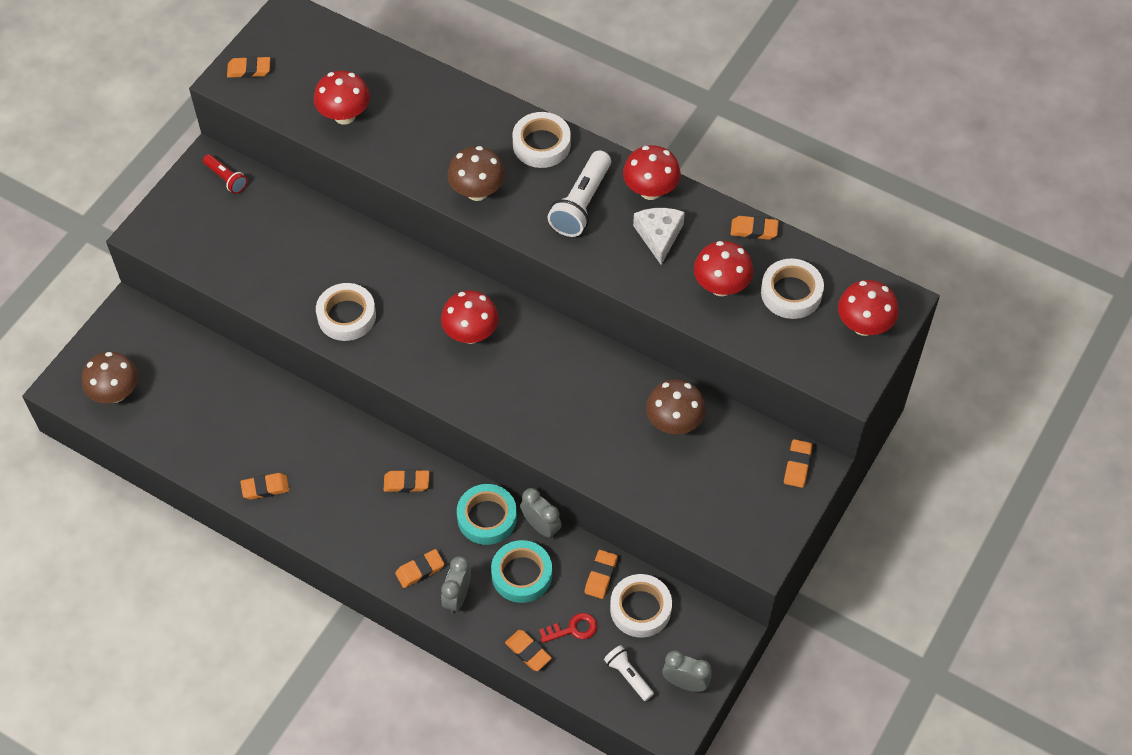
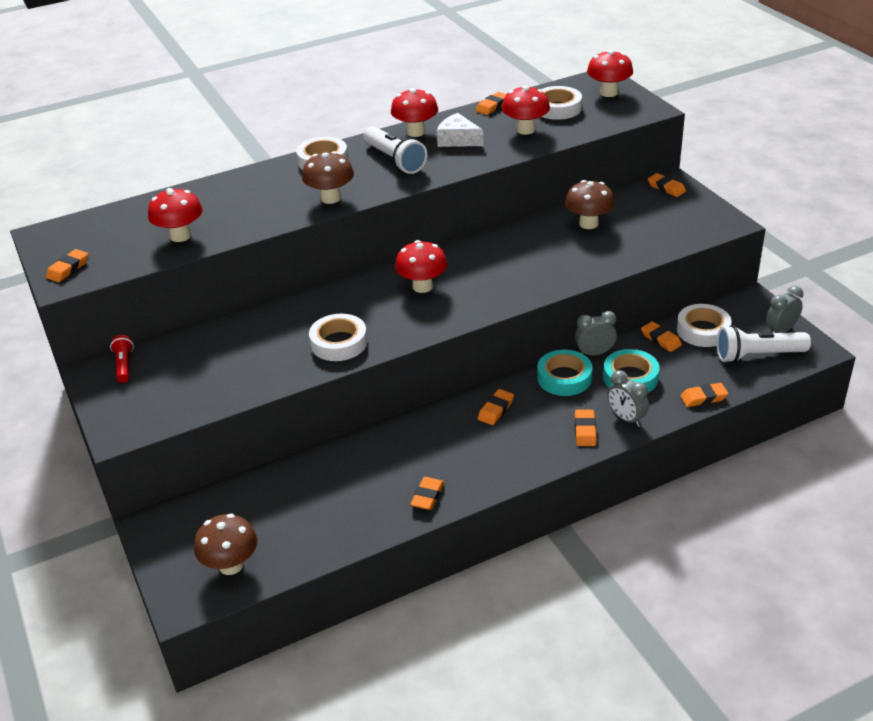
camera: 55 degrees left, 20 degrees down
(226, 179) = (124, 365): red flashlight -> red flashlight turned 90 degrees counterclockwise
(573, 629) = (698, 368): red key -> none
(628, 676) = (757, 355): white flashlight -> white flashlight, size x1.75

